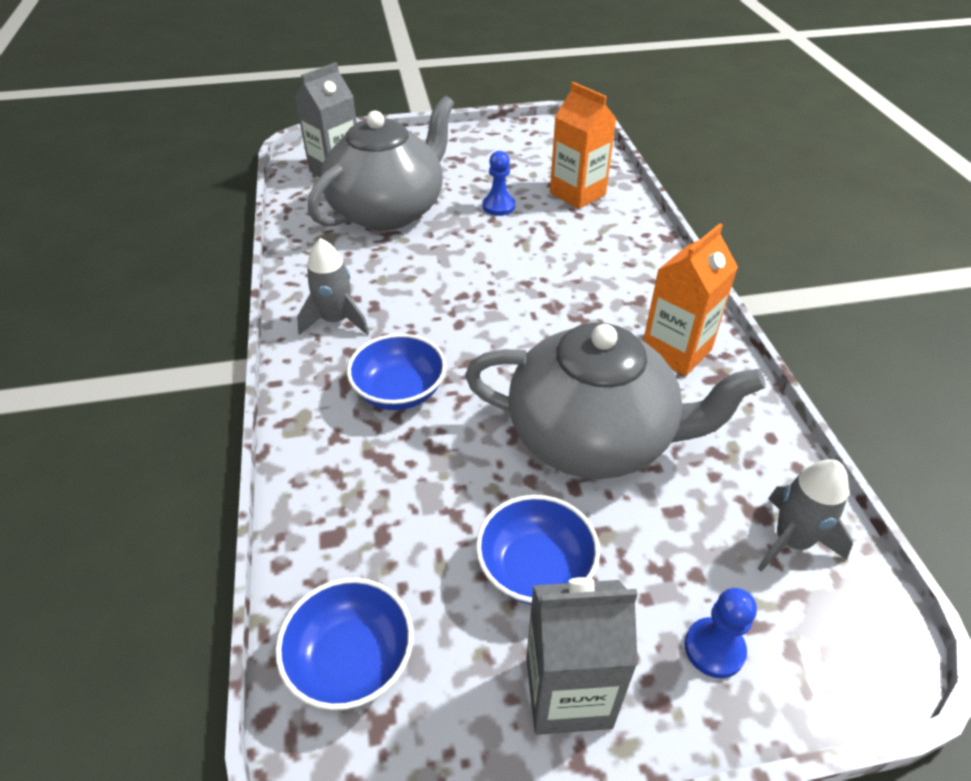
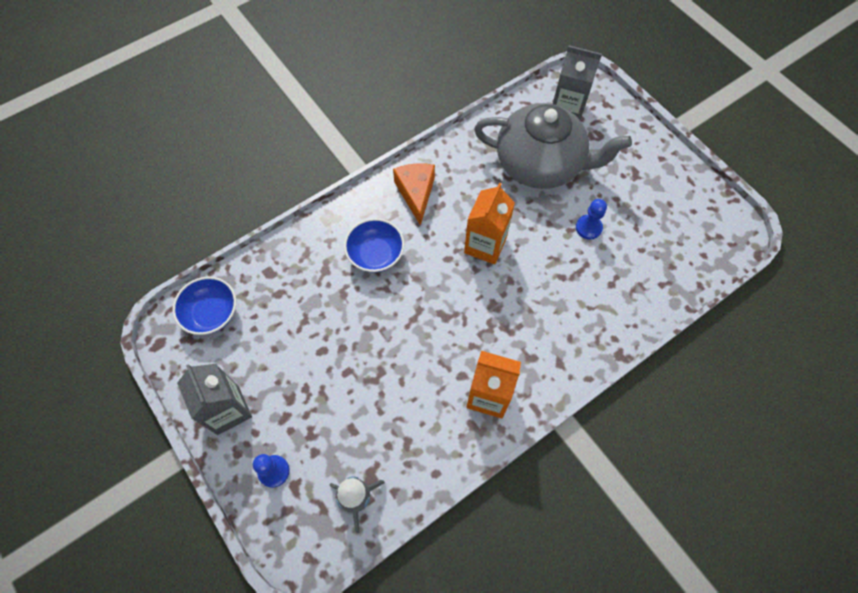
camera: 65 degrees right, 20 degrees up
(336, 320) = (416, 193): grey rocket -> orange cheese
(535, 568) = (287, 371): blue bowl -> none
(577, 194) = (640, 273): orange carton -> orange carton (485, 245)
(593, 437) = (388, 369): grey teapot -> none

